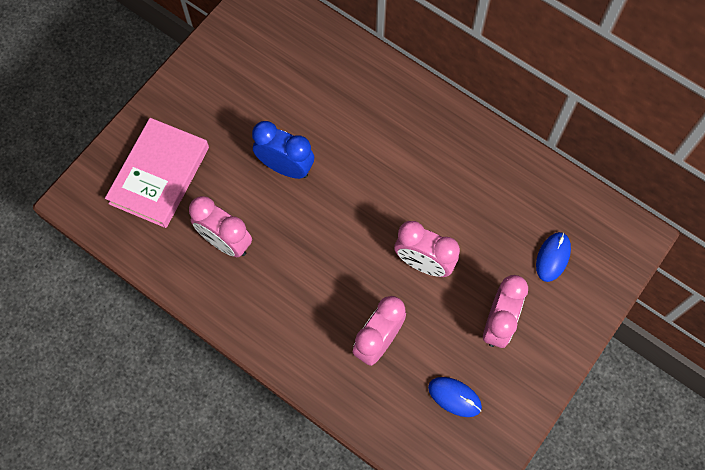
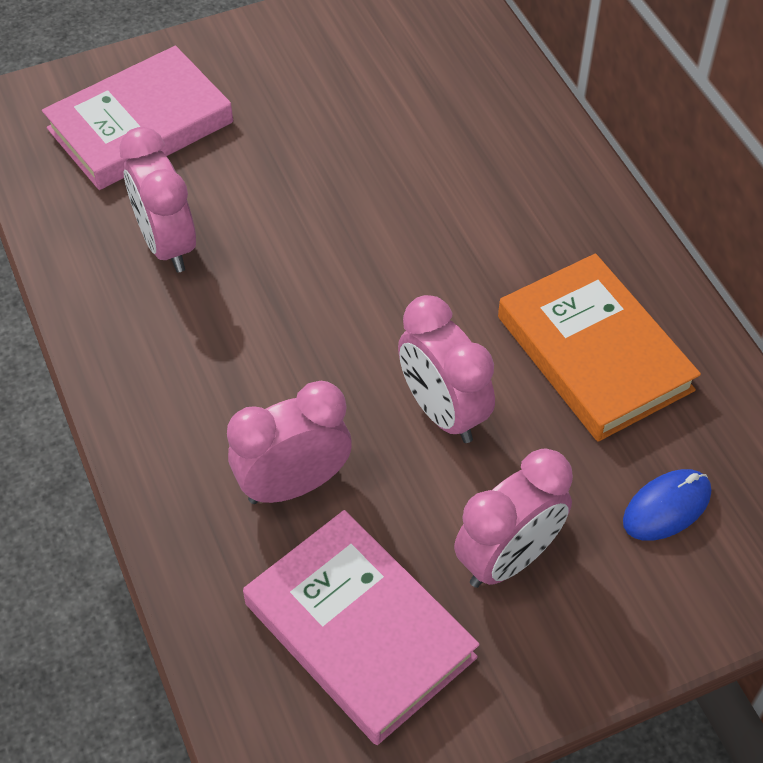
camera: 30 degrees right, 15 degrees down
(286, 167) = (323, 192): blue clock -> none
(454, 397) = (359, 630): blue mouse -> pink book
(475, 191) = (594, 353): none -> orange book

